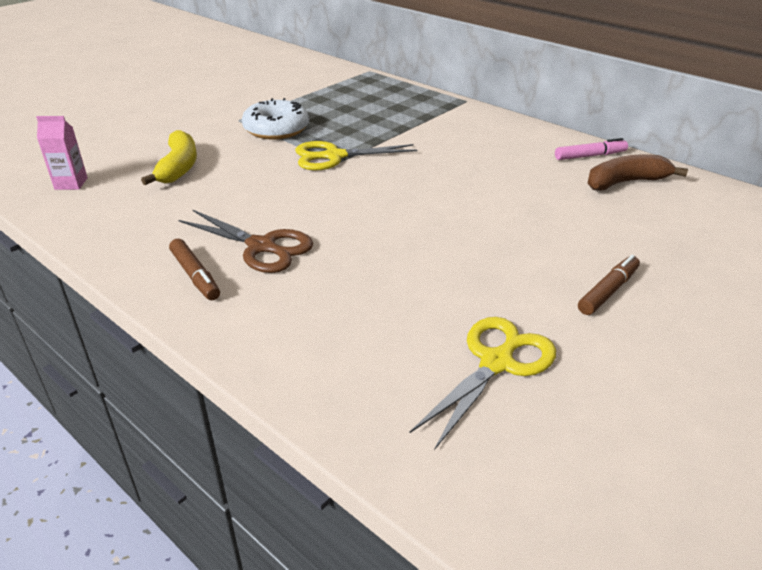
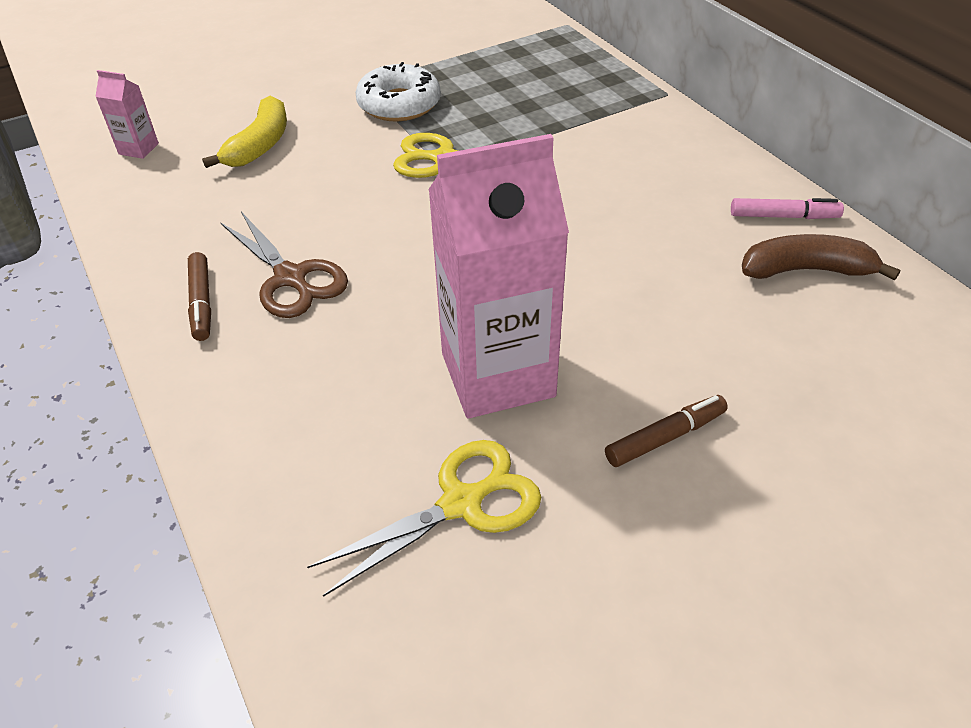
camera: 20 degrees right, 10 degrees up
(466, 278) = (497, 375): none -> pink carton

